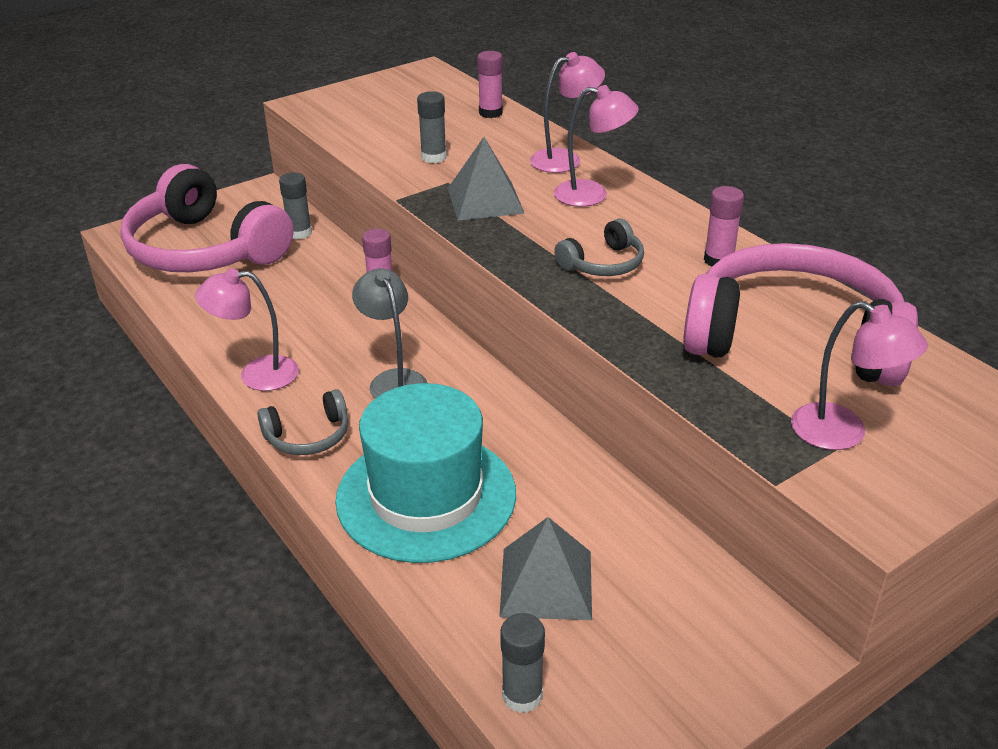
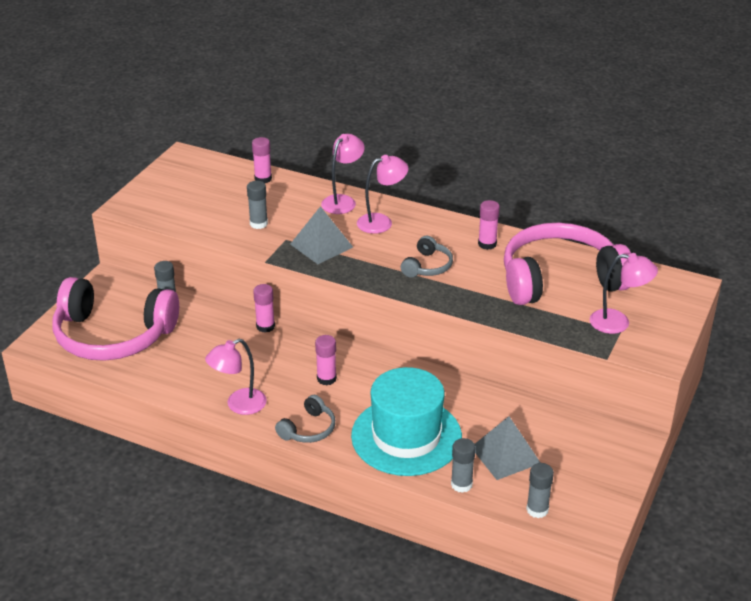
camera: 30 degrees left, 0 degrees up
(393, 380) = (326, 379): grey lamp -> pink glue stick
(440, 601) = (461, 484): none -> grey glue stick

